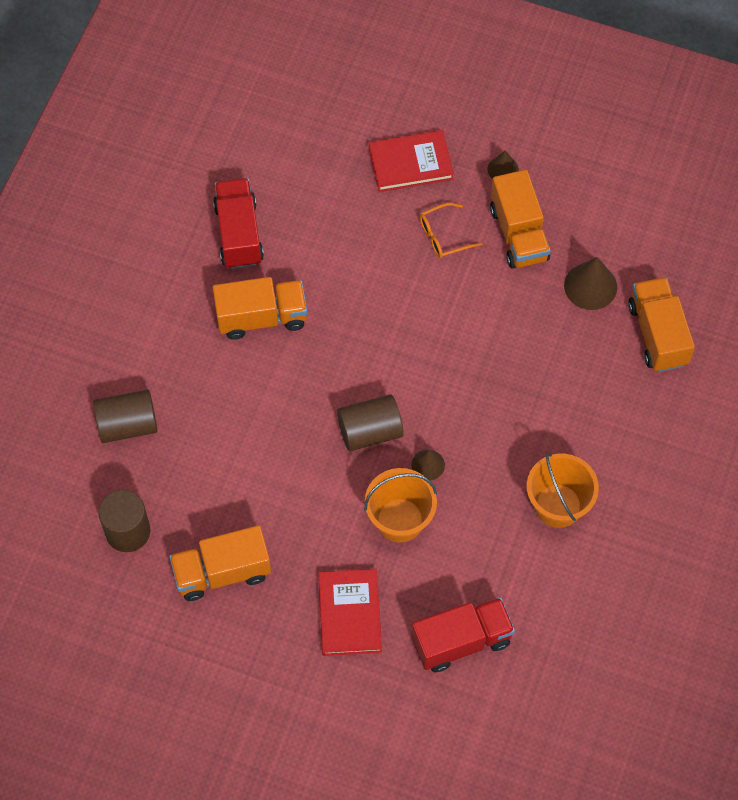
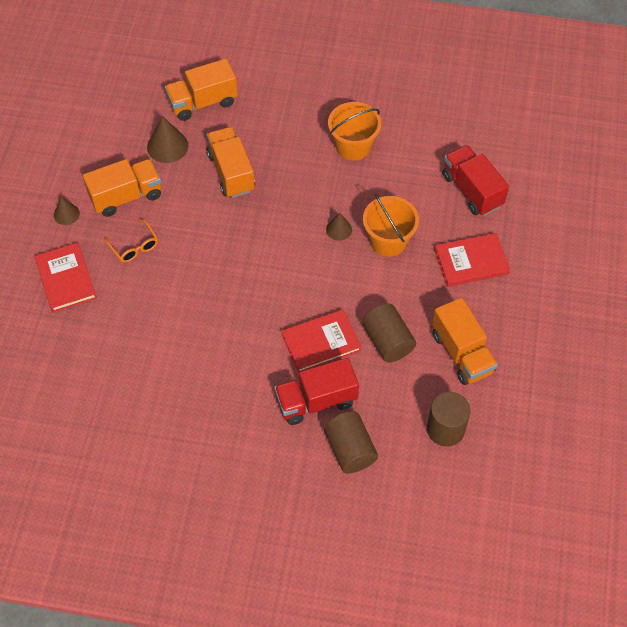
camera: 100 degrees left, 5 degrees down
(238, 234) = (150, 398): red truck -> red truck (316, 401)
(261, 317) = (230, 365): orange truck -> orange truck (231, 172)
(270, 417) = (321, 343): none -> red book
(370, 431) = (319, 271): brown cylinder -> brown cylinder (387, 341)

